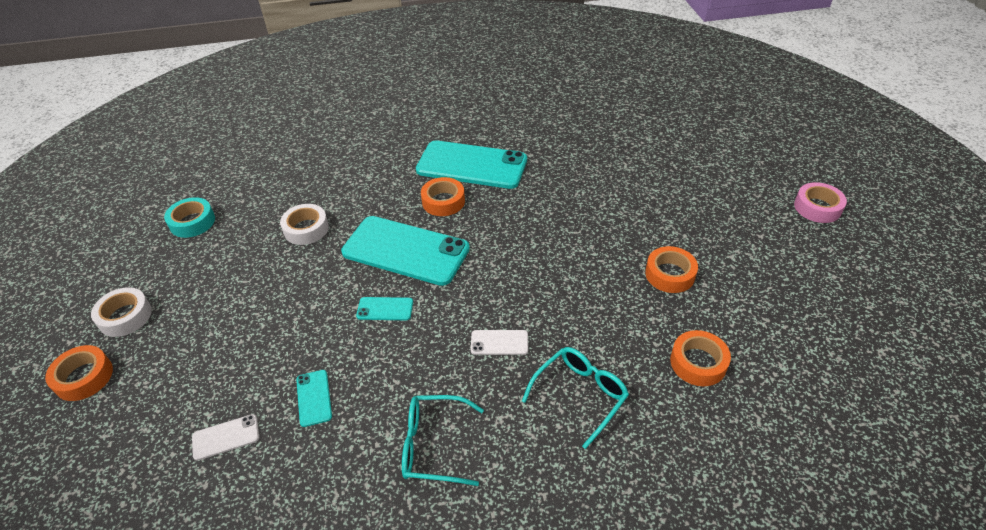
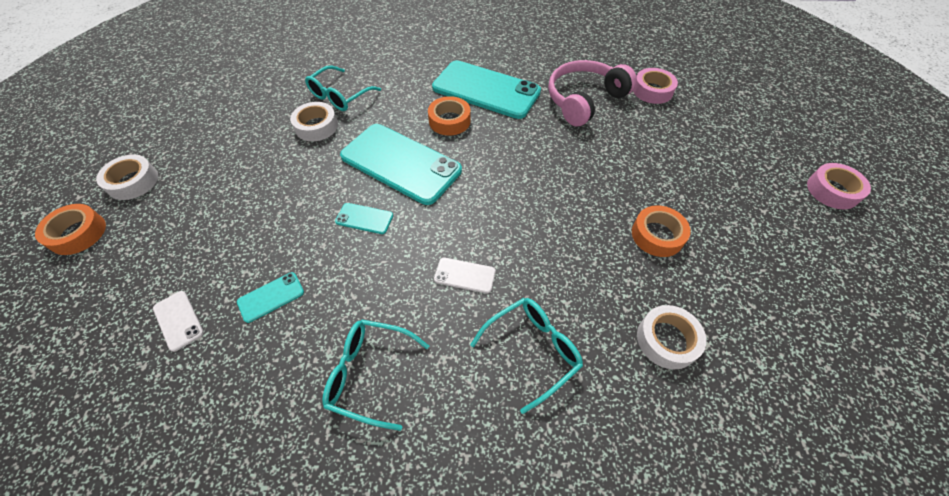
camera: 10 degrees right, 10 degrees up
(192, 222) = (220, 103): turquoise tape -> none
(226, 437) = (178, 320): white phone -> white phone turned 60 degrees clockwise
(314, 398) = (271, 297): turquoise phone -> turquoise phone turned 60 degrees clockwise
(321, 194) = (340, 96): none -> turquoise glasses
(572, 160) = (584, 100): none -> pink headphones
(635, 141) = (652, 91): none -> pink tape
(698, 363) = (667, 340): orange tape -> white tape

